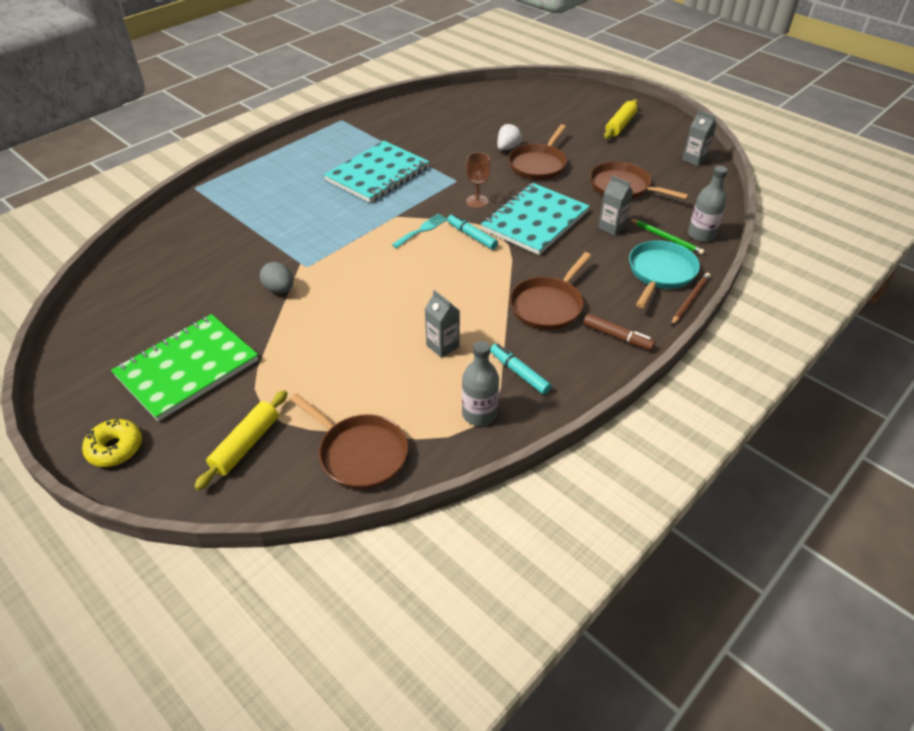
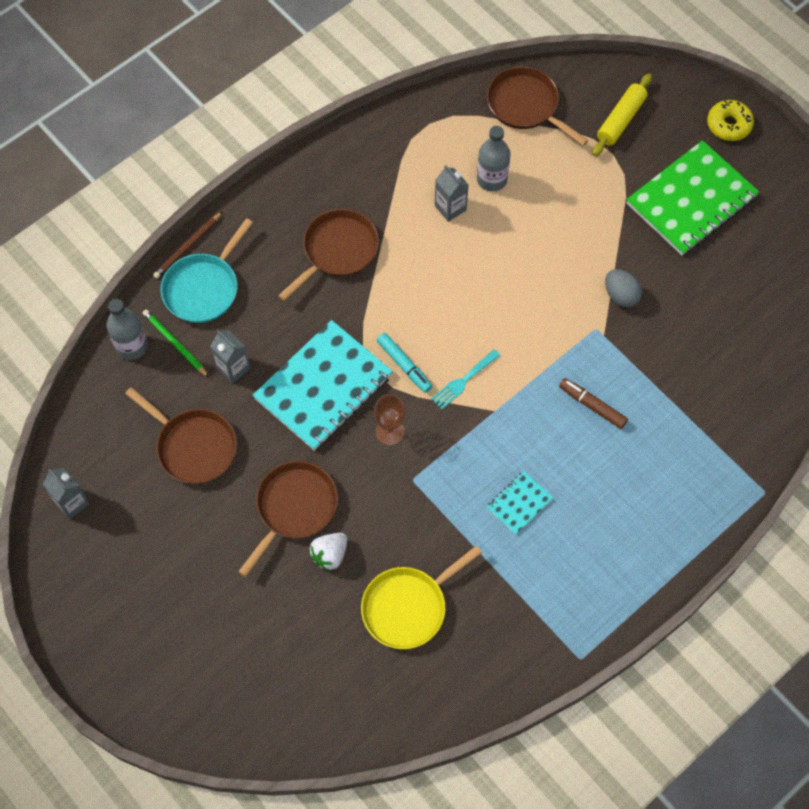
camera: 175 degrees left, 20 degrees up
(377, 174) = (519, 503): turquoise notebook -> turquoise notebook, size x0.46
(451, 132) = (408, 607): none -> yellow pan
(479, 414) = (424, 134): grey bottle -> grey bottle (491, 179)
(519, 373) = (382, 172): turquoise marker -> none
(617, 337) = (278, 206): brown marker -> brown marker (592, 406)
(620, 125) = (145, 604): yellow rolling pin -> none

